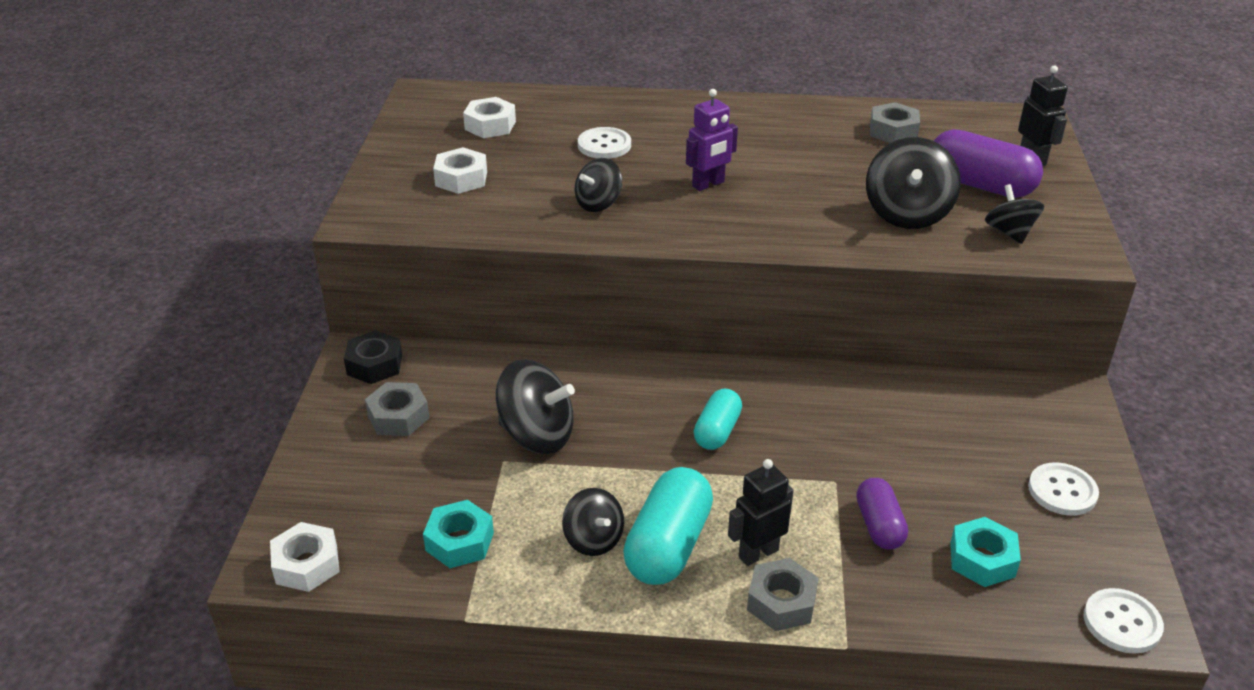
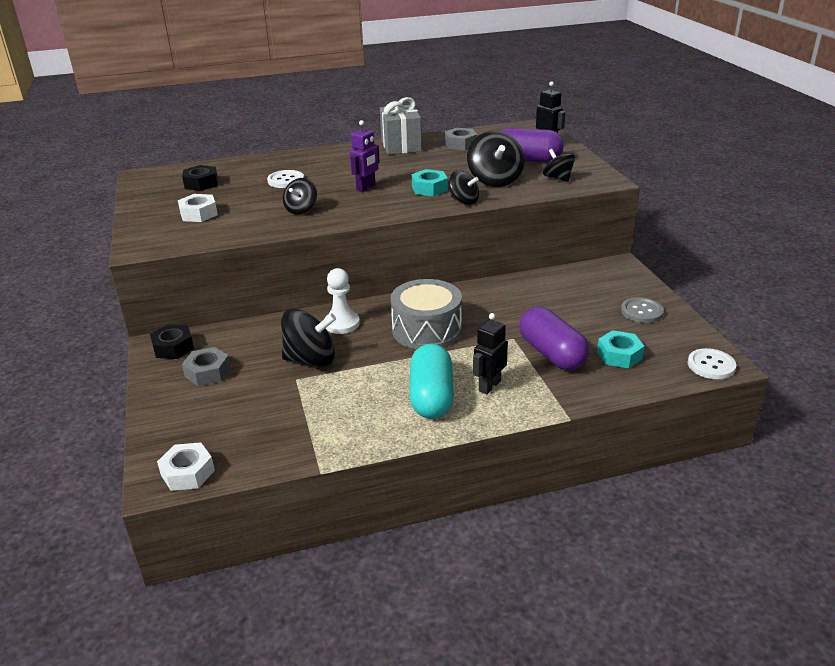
camera: 20 degrees left, 5 degrees down
(459, 541) = (292, 430): turquoise nut -> turquoise nut (429, 188)
(490, 125) = (201, 183): white nut -> black nut
(593, 539) = (381, 406): black spinning top -> black spinning top (464, 201)
(605, 387) = (342, 324): none -> white pawn
(717, 431) = (426, 330): turquoise capsule -> grey drum
(781, 602) = (518, 407): grey nut -> none
(801, 115) = (401, 146): none -> grey gift
(879, 526) = (551, 354): purple capsule -> purple capsule, size x1.63
(1062, 491) = (641, 312): white button -> grey button

